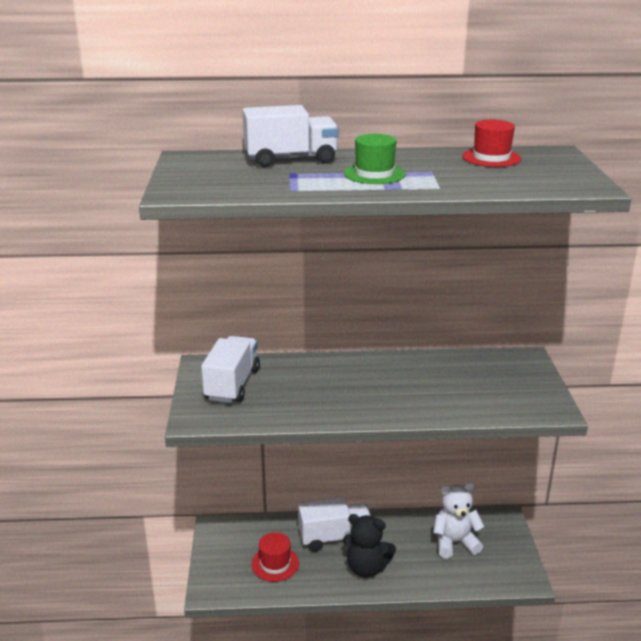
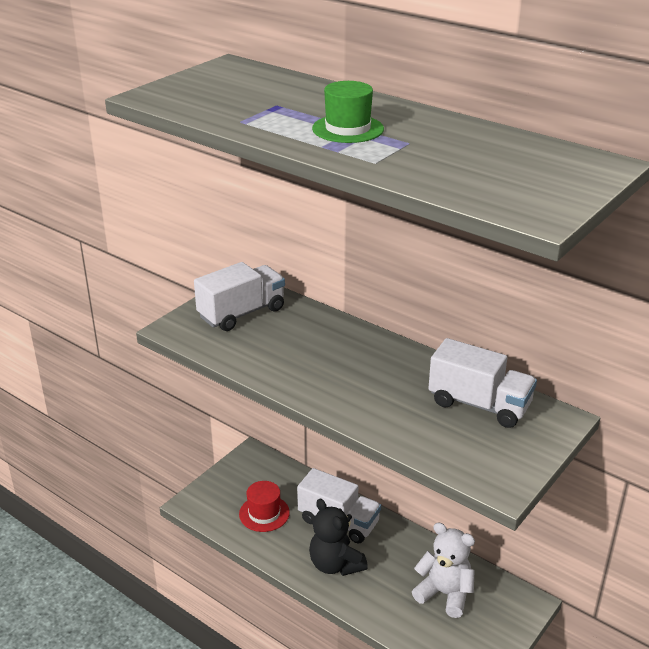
camera: 40 degrees right, 5 degrees up
(291, 159) = (308, 92): white truck -> white truck (479, 404)
(491, 158) = (509, 148): red hat -> none

